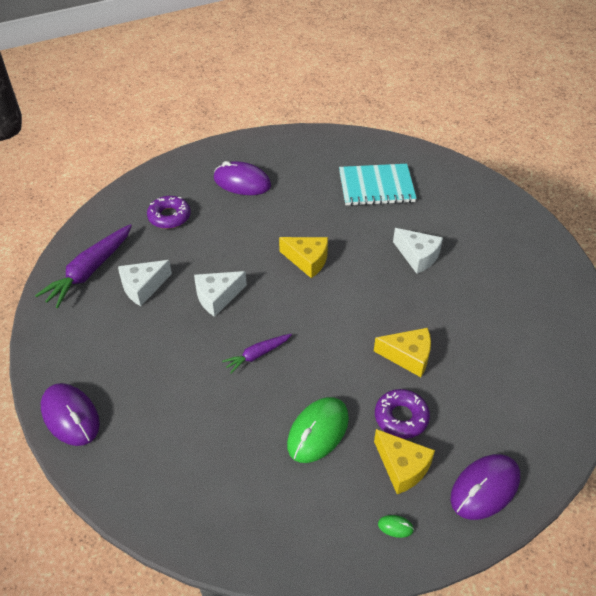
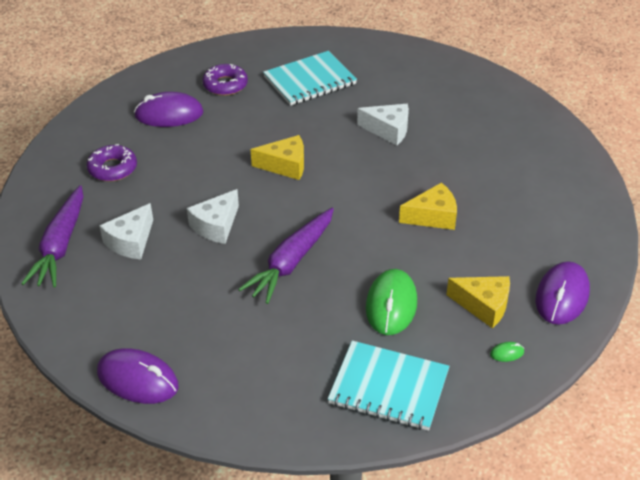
camera: 25 degrees left, 5 degrees down
(257, 355) = (291, 262): purple carrot -> purple carrot, size x1.80
(266, 515) = (388, 388): none -> turquoise notebook
(401, 417) = (458, 267): purple donut -> purple donut (225, 85)

